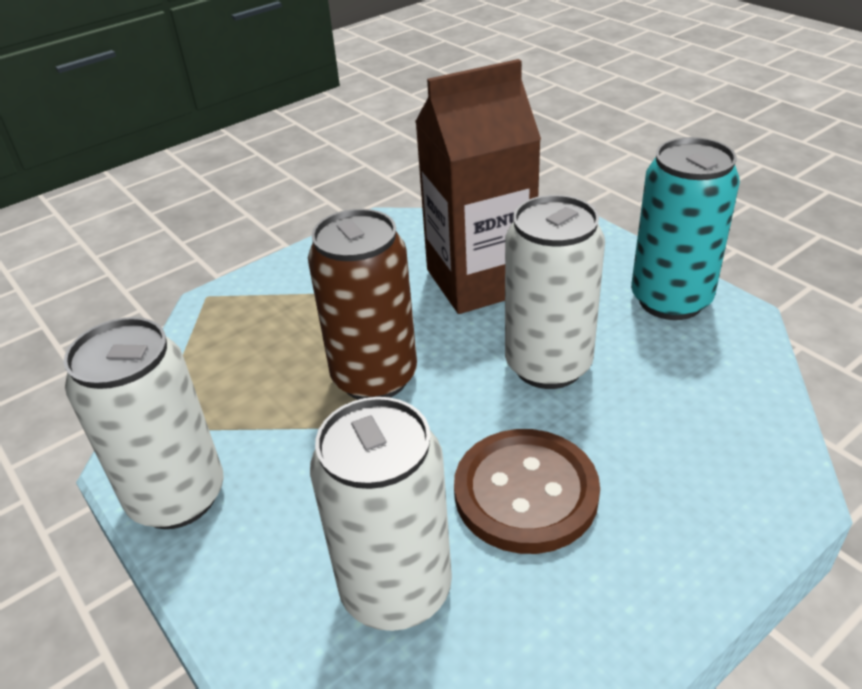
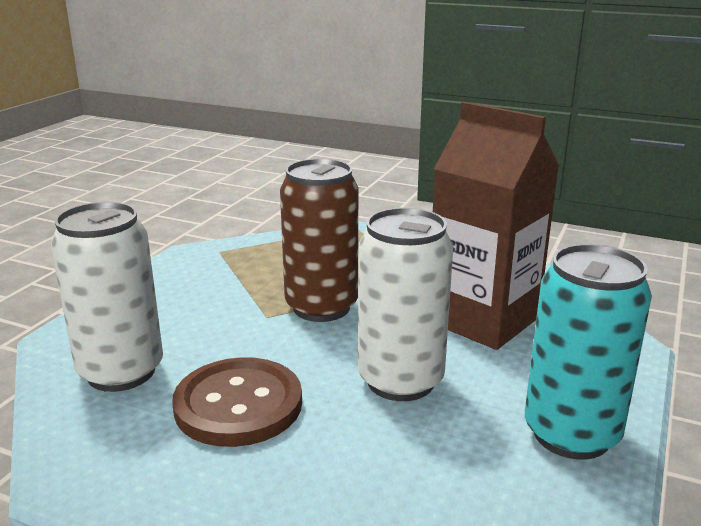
camera: 60 degrees right, 15 degrees down
(177, 497) = (167, 276): white can -> none

